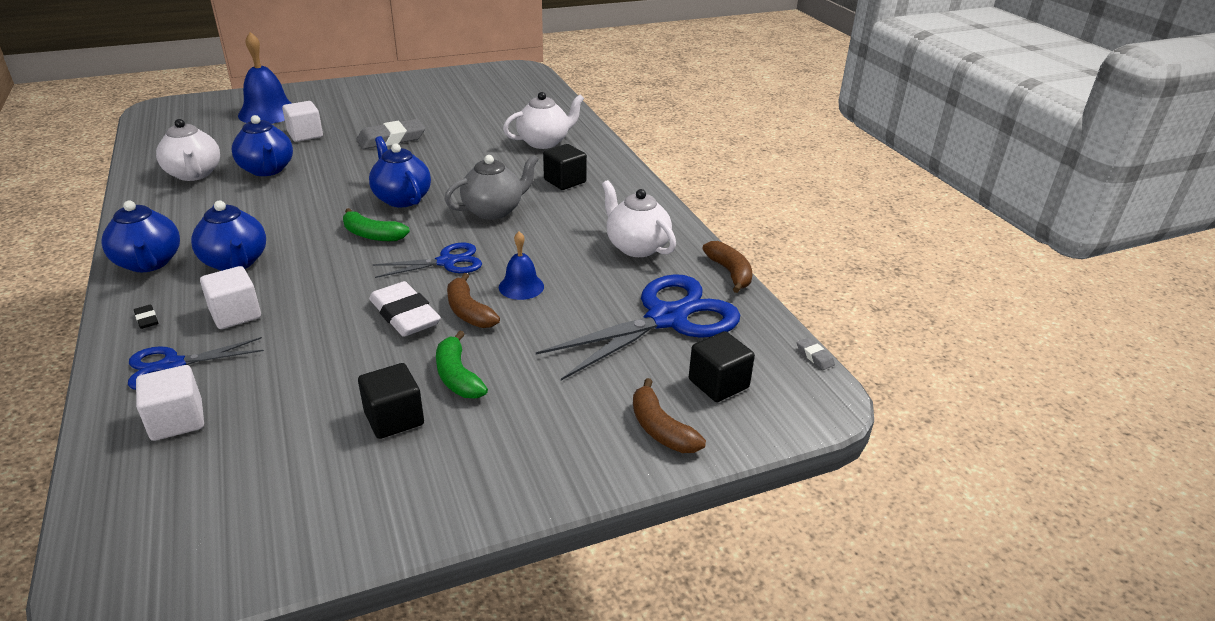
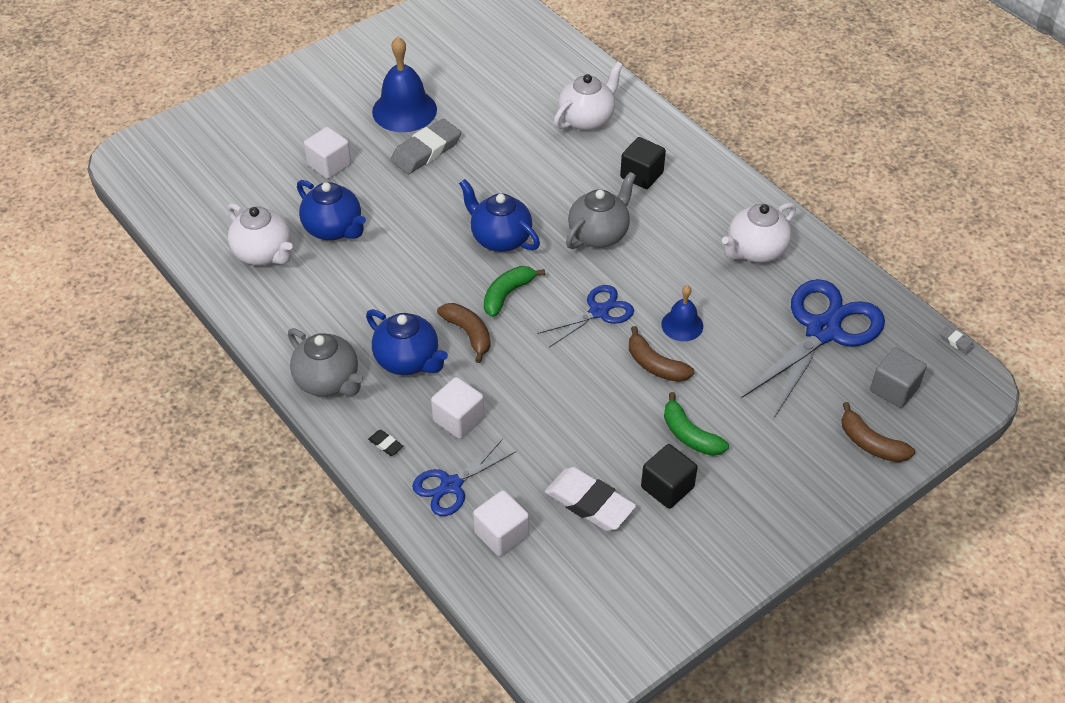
camera: 15 degrees left, 15 degrees up
(149, 263) = (328, 381): blue teapot -> grey teapot
(268, 113) = (258, 137): blue bell -> blue bell (404, 110)
(372, 235) = (507, 294): green banana -> green banana turned 120 degrees clockwise
(405, 315) = (604, 382): white eraser -> white eraser (589, 503)
(636, 247) = (755, 251): white teapot -> white teapot turned 75 degrees counterclockwise
(718, 384) = (894, 389): black cube -> grey cube
(730, 272) = (851, 263): brown banana -> brown banana (468, 334)

